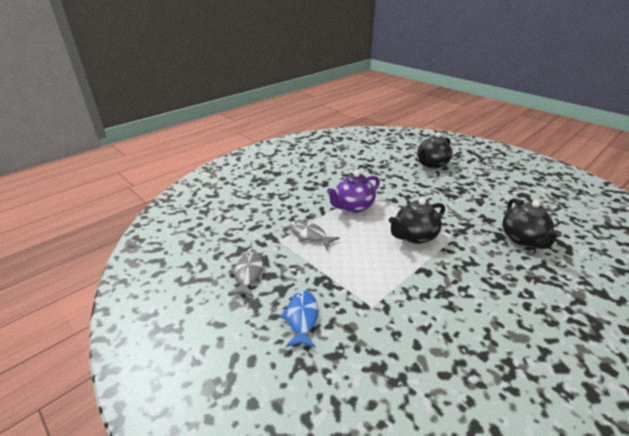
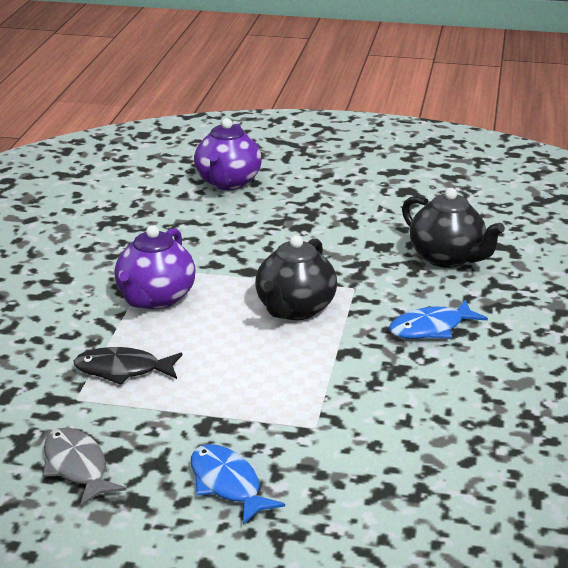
camera: 35 degrees left, 5 degrees down
(309, 235) = (122, 370): grey fish -> black fish
(431, 164) = (228, 182): black teapot -> purple teapot
(483, 276) = (431, 328): none -> blue fish

